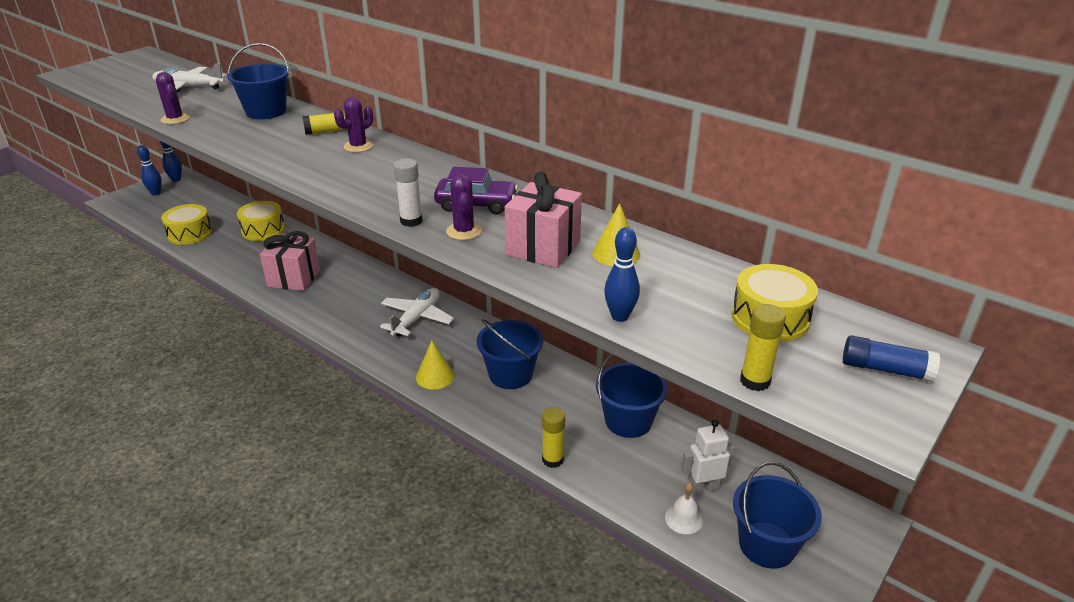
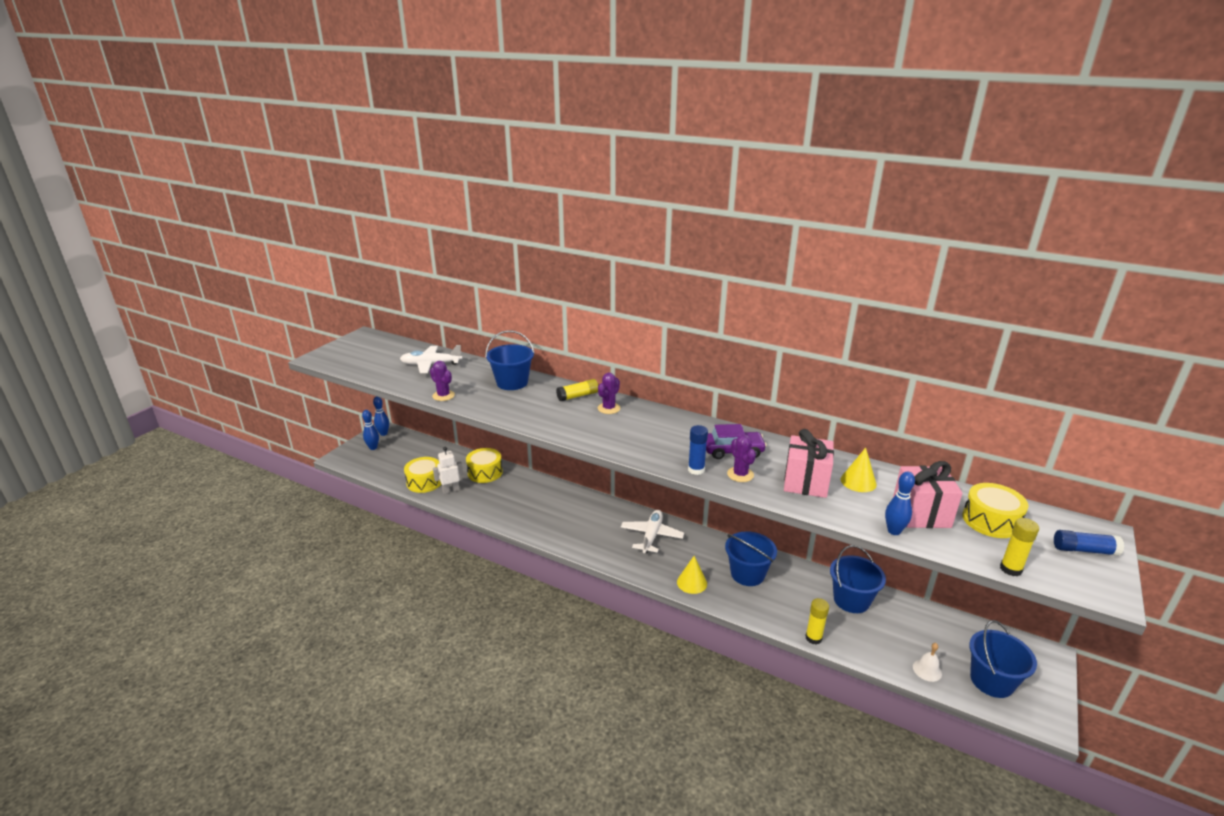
camera: 10 degrees left, 5 degrees down
(294, 278) = (535, 512): pink gift -> pink gift (921, 514)
(411, 221) = (696, 470): white glue stick -> blue glue stick
(703, 488) = (928, 645): white robot -> white robot (450, 490)

